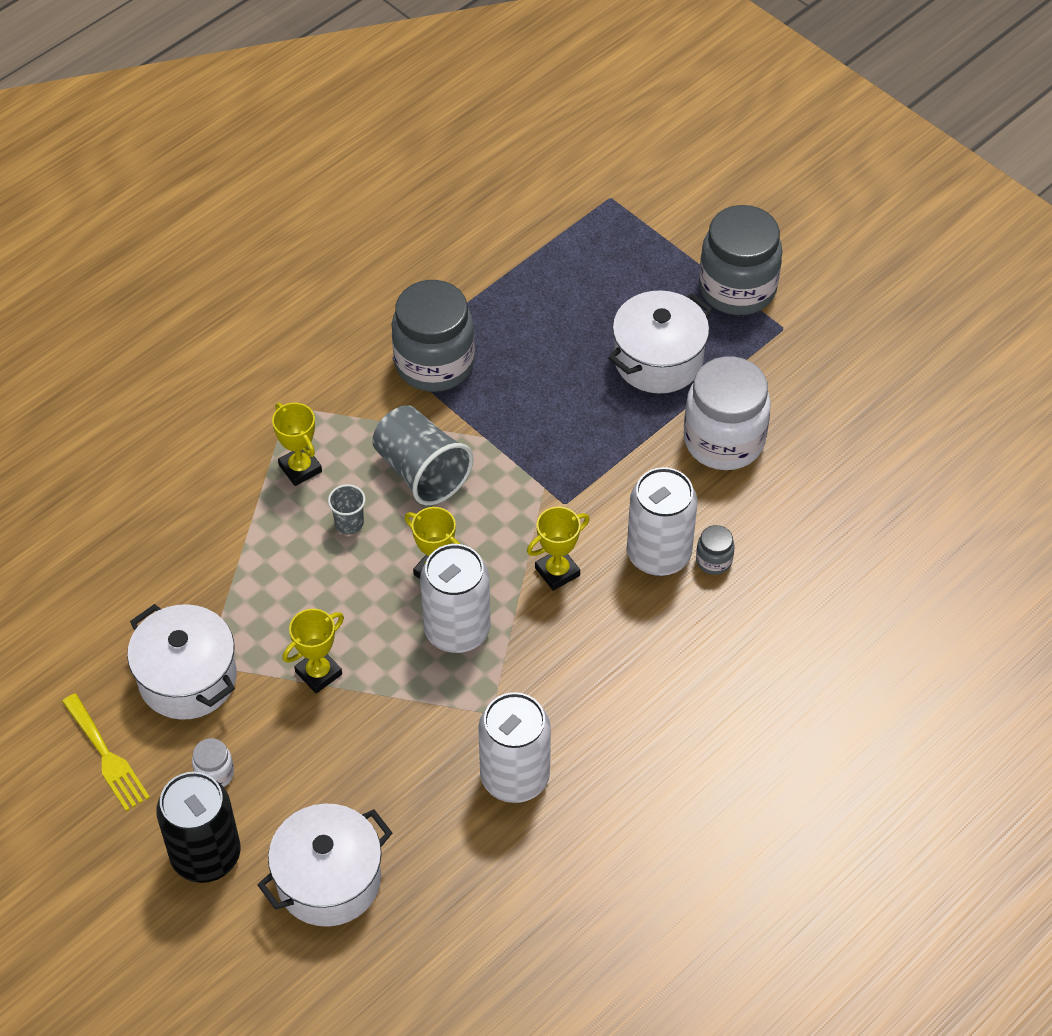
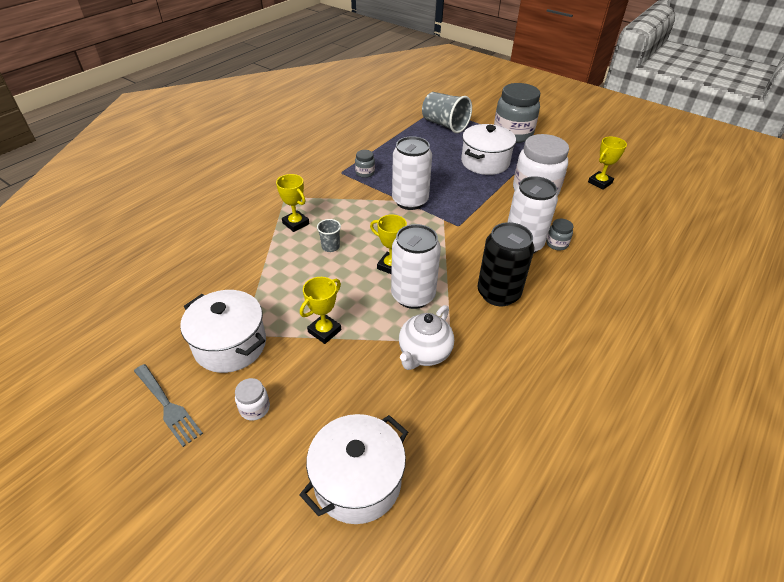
camera: 10 degrees left, 10 degrees down
(107, 756) = (168, 406): yellow fork -> grey fork
(206, 855) = (251, 474): black can -> black can (498, 293)
(421, 471) = (369, 218): grey cup -> grey cup (444, 125)
(434, 364) = (365, 173): grey jar -> grey jar, size x0.43
(450, 725) = (424, 353): none -> white teapot
(515, 777) = (480, 382): white can -> white can (410, 201)
(557, 572) = (466, 258): yellow trophy -> yellow trophy (600, 183)

